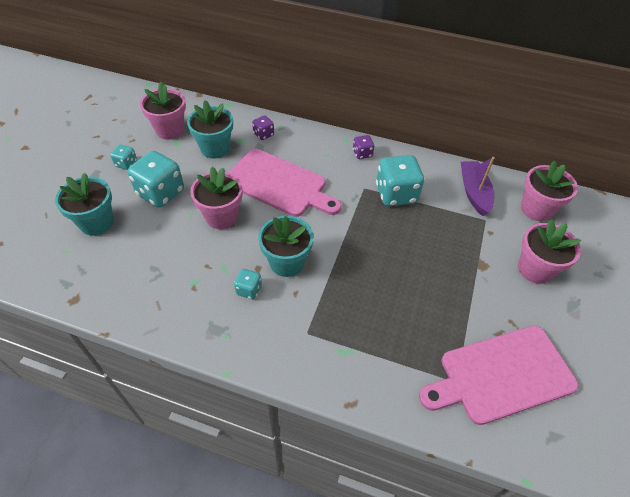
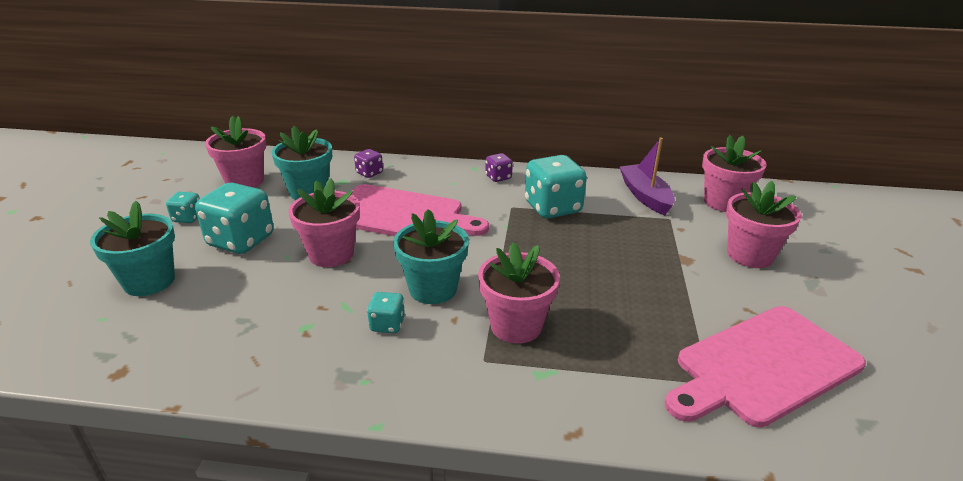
camera: 10 degrees left, 20 degrees down
(337, 307) = (516, 326): none -> pink flower pot

